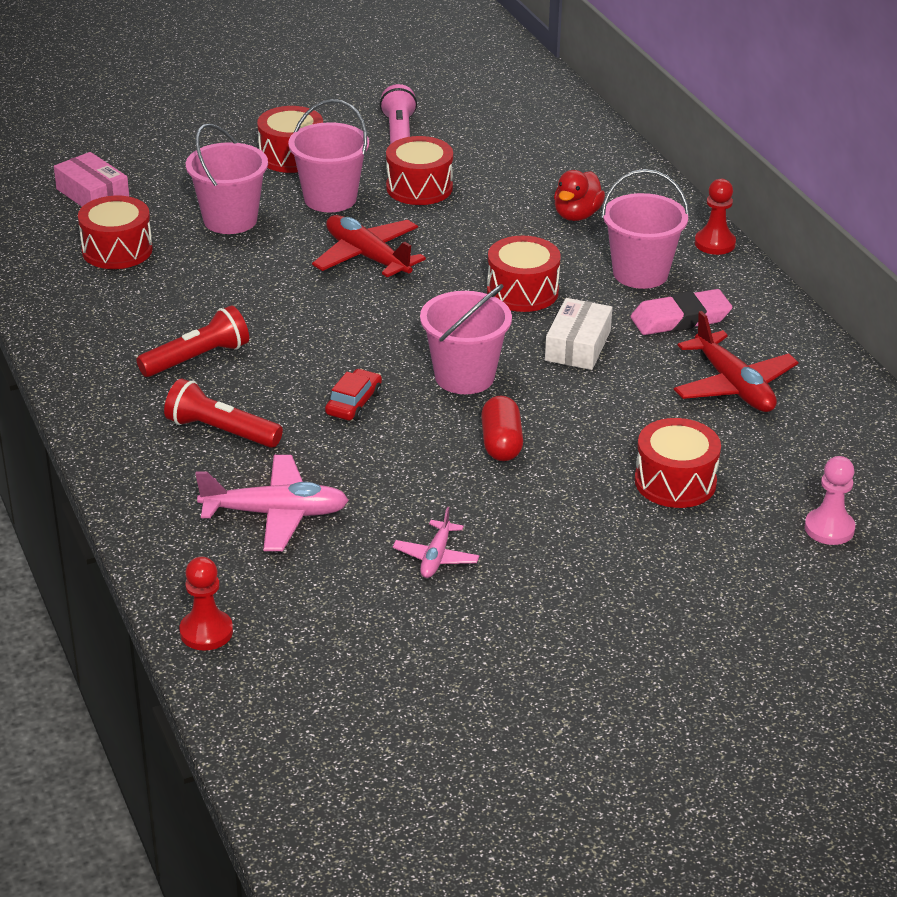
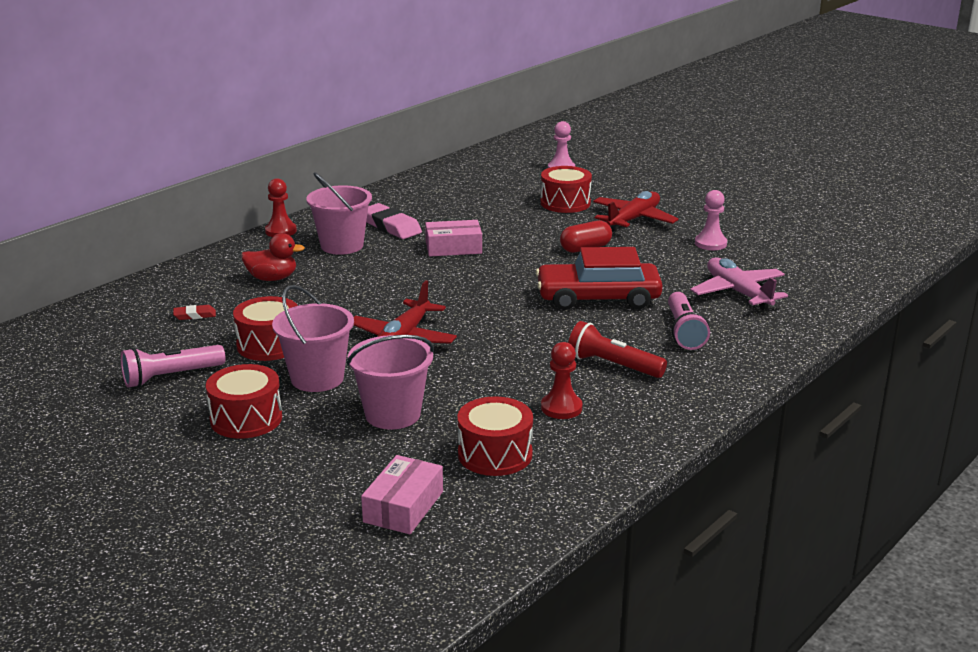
camera: 115 degrees left, 10 degrees down
(206, 632) = (859, 284): red pawn -> red pawn (561, 408)
(221, 431) = (684, 331): red flashlight -> pink flashlight
(354, 403) = (598, 298): red car -> red car, size x2.14
(436, 557) = (710, 243): pink plane -> pink pawn
(464, 376) = (527, 272): pink bucket -> none
(518, 162) = (194, 315): none -> red eraser
(522, 291) = (401, 275): red drum -> none
(577, 346) = (453, 248): white box -> pink box
(733, 386) = (453, 203): red plane -> red plane (633, 220)

